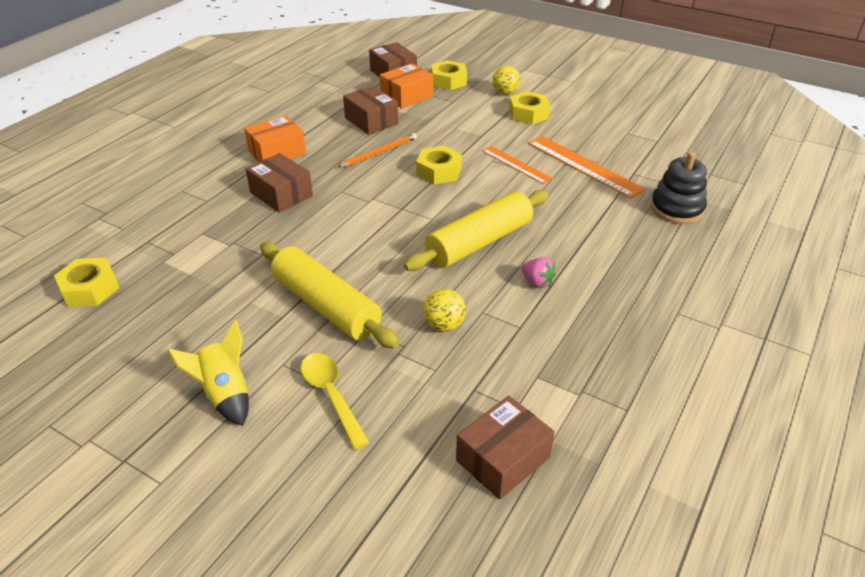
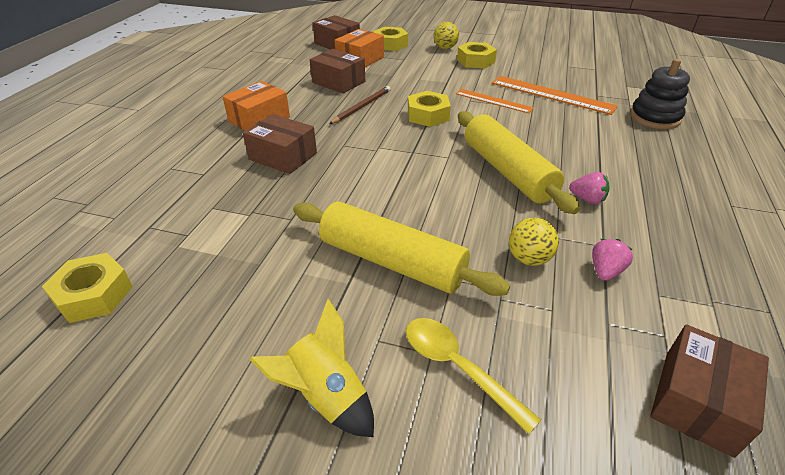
camera: 15 degrees left, 0 degrees up
(379, 152) = (362, 107): orange pencil -> brown pencil
(479, 242) = (507, 171): yellow rolling pin -> yellow rolling pin turned 60 degrees counterclockwise
(504, 348) = (605, 271): none -> pink strawberry

